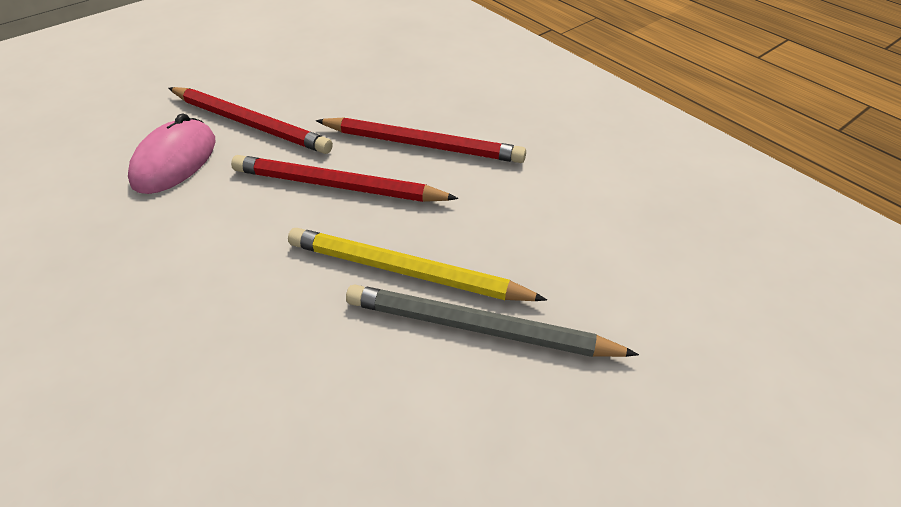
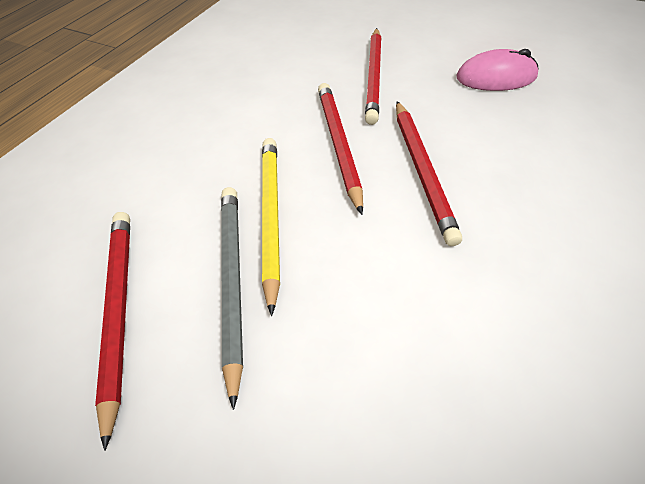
camera: 70 degrees right, 5 degrees up
(175, 161) = (313, 67): pink mouse -> pink mouse (496, 77)
(467, 454) = (119, 311): none -> red pencil

